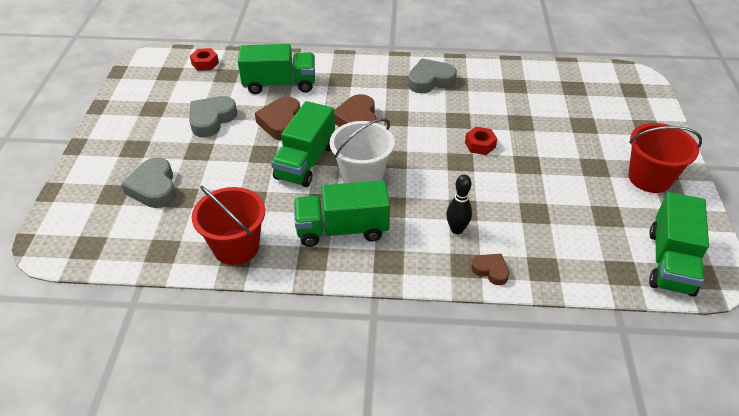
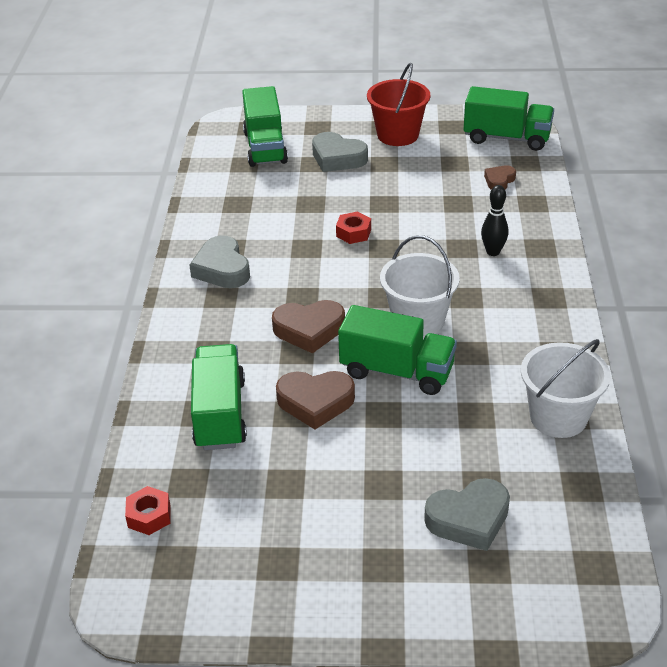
camera: 90 degrees left, 5 degrees down
(211, 120) = (309, 481): grey heart -> grey heart (337, 158)
(236, 247) = (558, 417): red bucket -> white bucket
(342, 229) = (510, 332): green truck -> green truck (265, 147)
(491, 270) = (544, 233): brown heart -> brown heart (499, 181)

